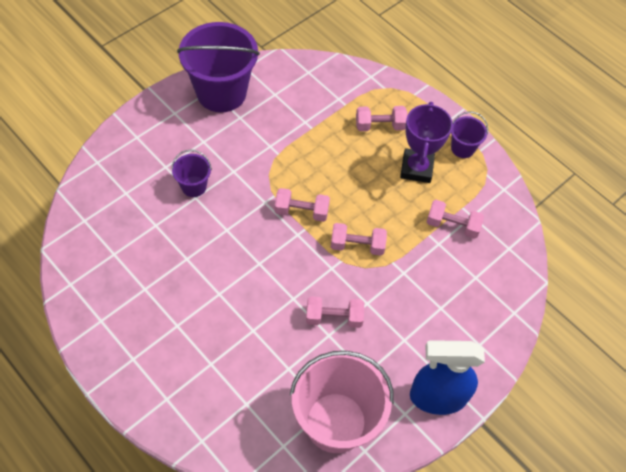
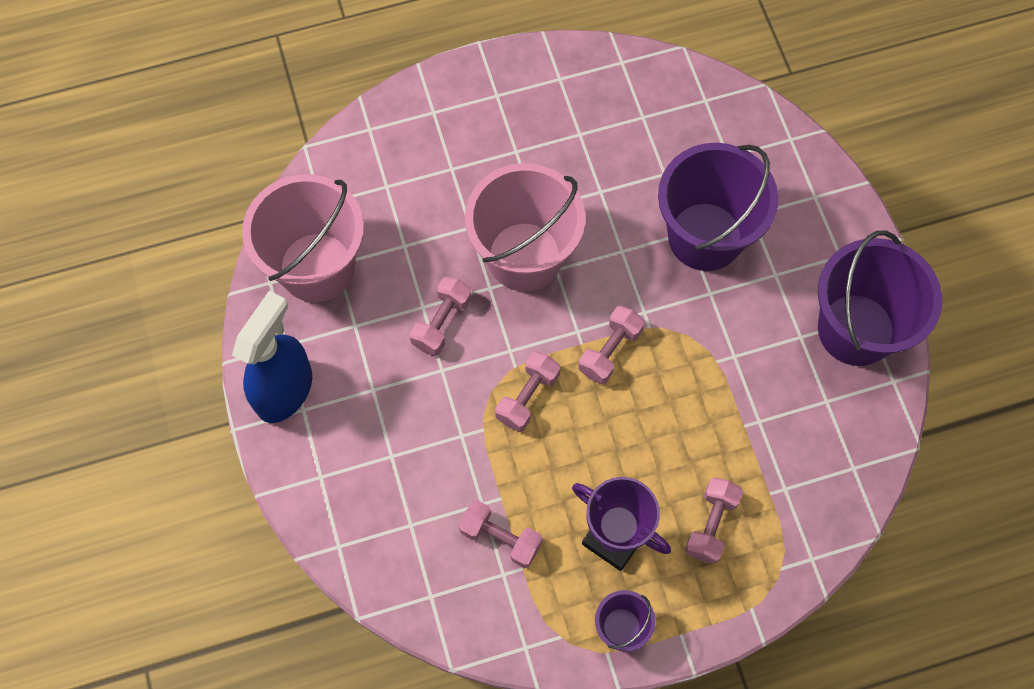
camera: 120 degrees right, 10 degrees up
(194, 186) = (705, 236): purple bucket -> purple bucket, size x2.13
(259, 286) = (524, 256): none -> pink bucket
(452, 225) = (500, 538): pink dumbbell -> pink dumbbell turned 75 degrees clockwise

